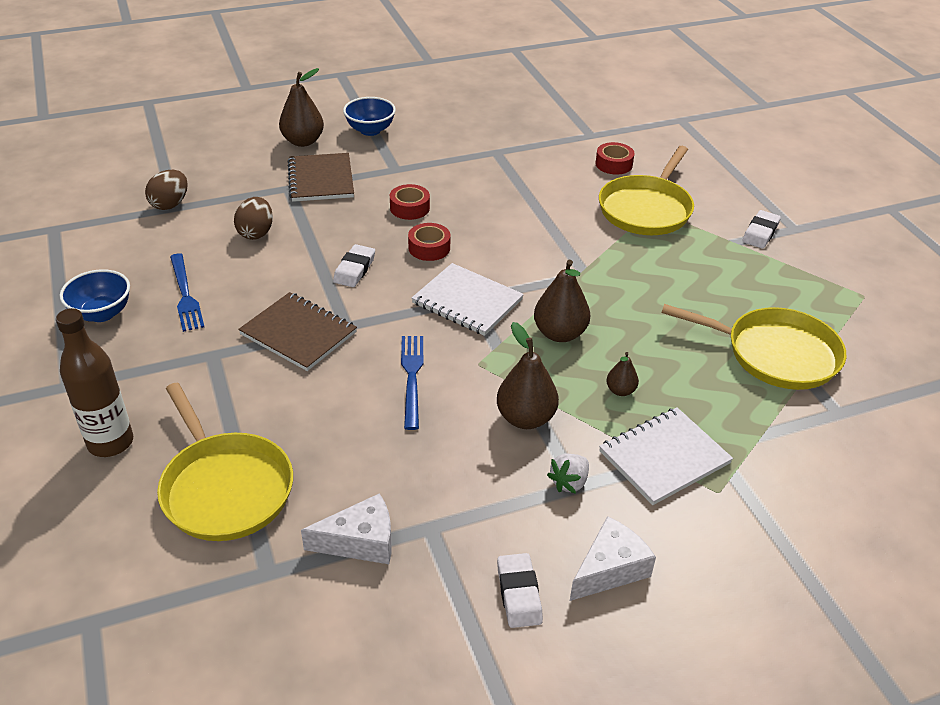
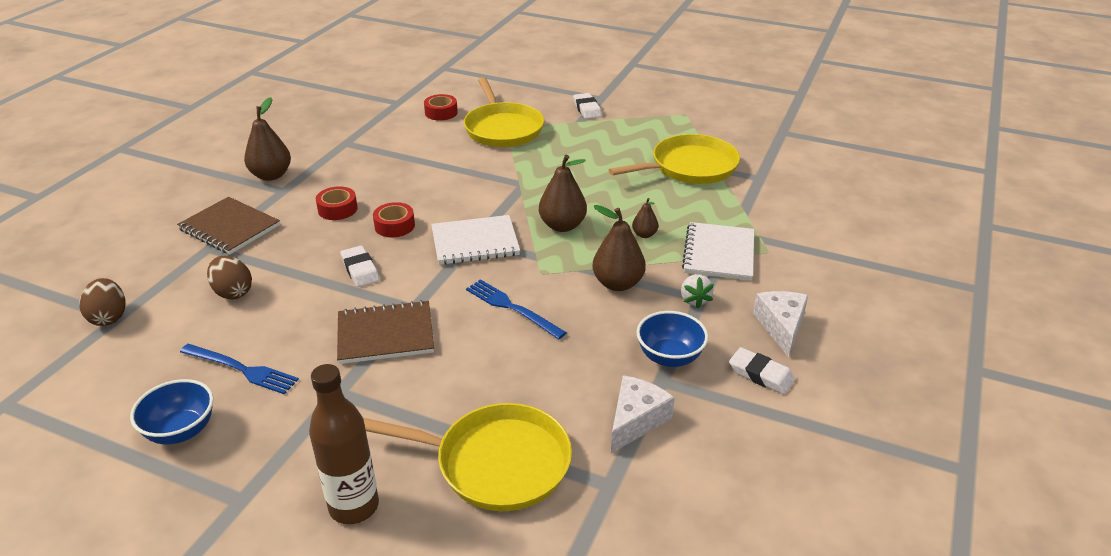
camera: 45 degrees left, 5 degrees down
(303, 141) = (166, 210): brown pear -> brown pear (271, 175)
(370, 130) = (217, 175): blue bowl -> blue bowl (669, 357)

